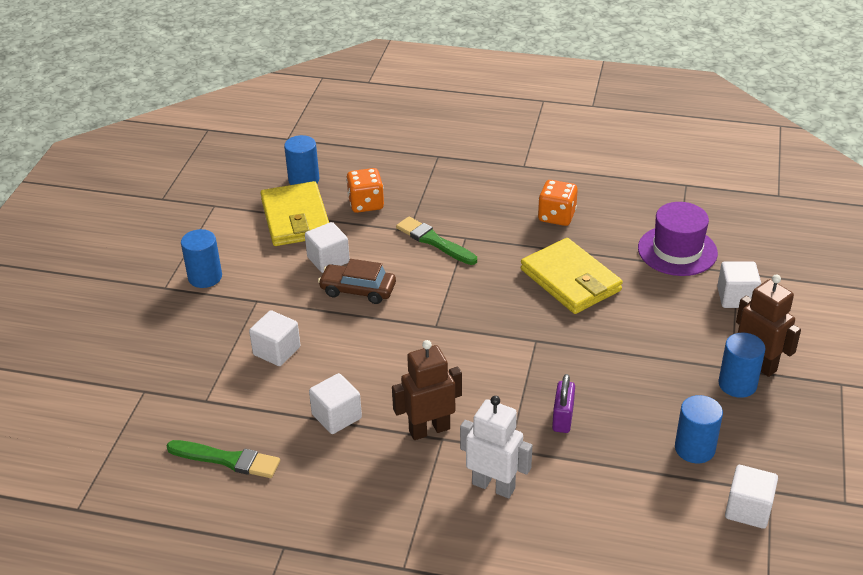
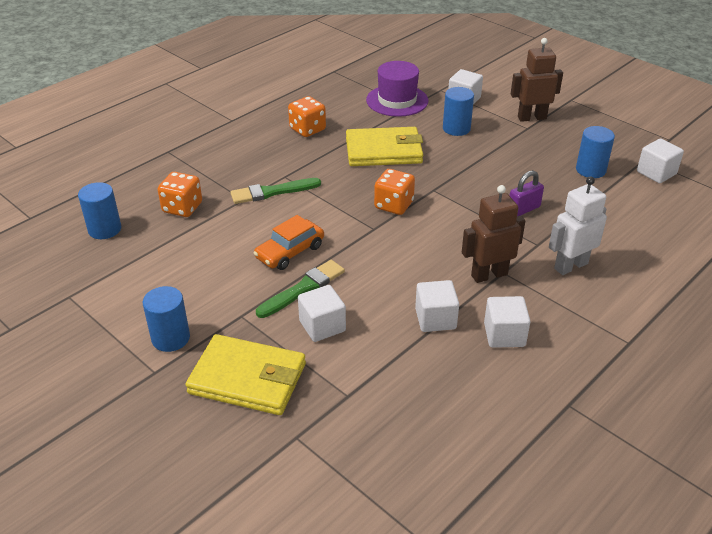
camera: 60 degrees left, 0 degrees up
(227, 459) = (438, 406): green brush -> green brush (303, 289)
(296, 218) = (153, 252): yellow wallet -> yellow wallet (248, 378)
(328, 260) = (232, 254): white cube -> white cube (504, 335)
(358, 290) = (290, 252): brown car -> orange car
(429, 430) = (489, 275): brown robot -> brown robot turned 60 degrees clockwise
(484, 324) = (394, 205): none -> orange dice
(563, 418) = (523, 209): purple padlock -> purple padlock turned 75 degrees counterclockwise
(737, 384) = (544, 132): blue cylinder -> blue cylinder (456, 128)

